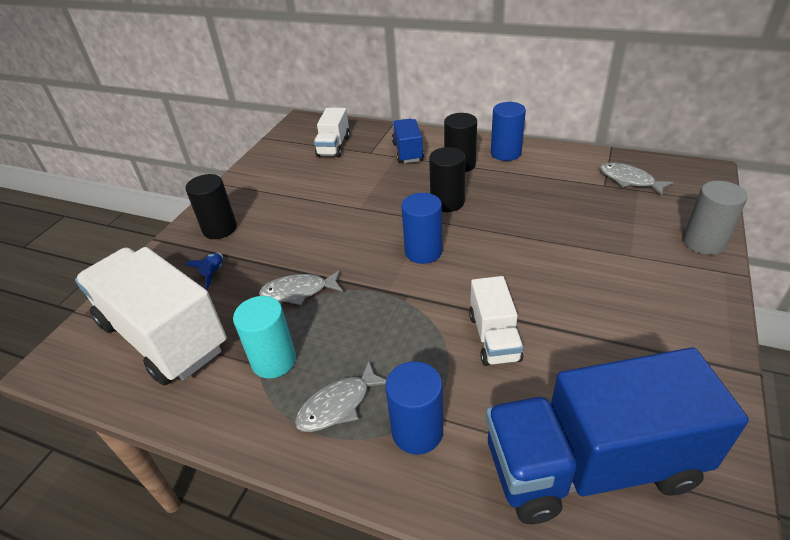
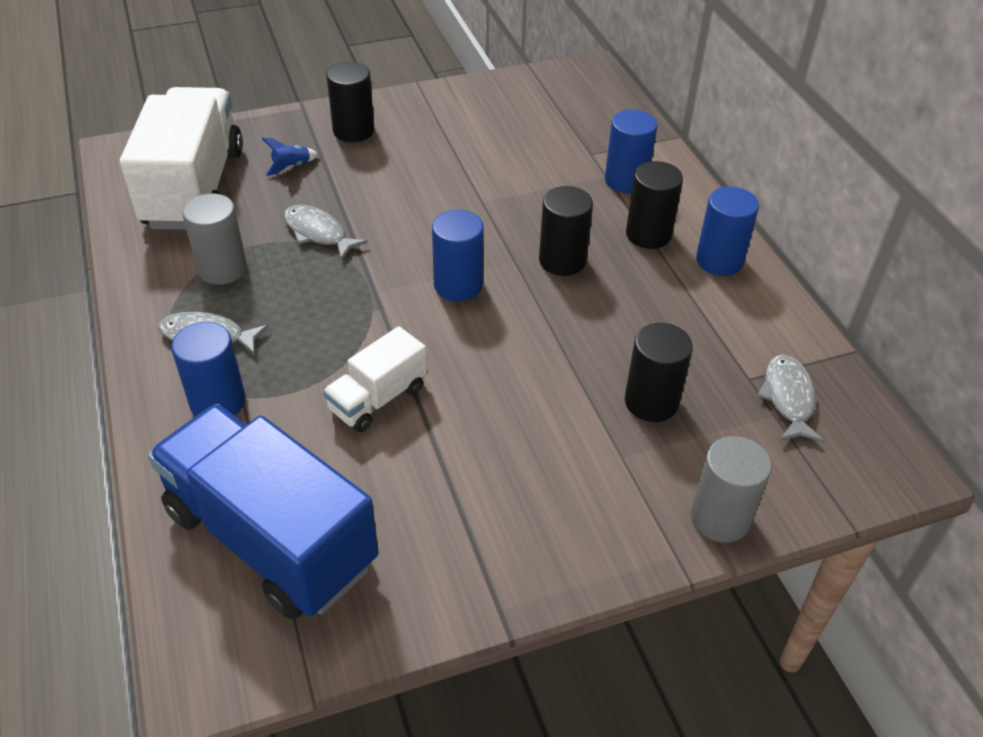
camera: 45 degrees right, 5 degrees up
(274, 361) = (222, 269): turquoise cylinder -> grey cylinder
(333, 146) = (570, 121): white truck -> none
(407, 152) = (626, 180): blue truck -> blue cylinder
(595, 224) = (651, 402): none -> black cylinder

